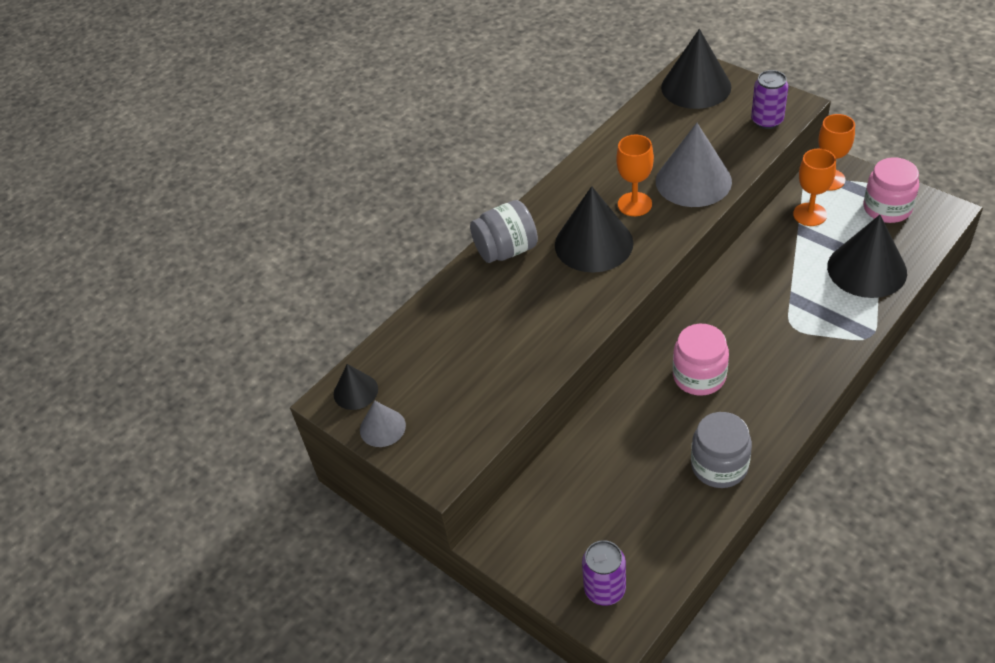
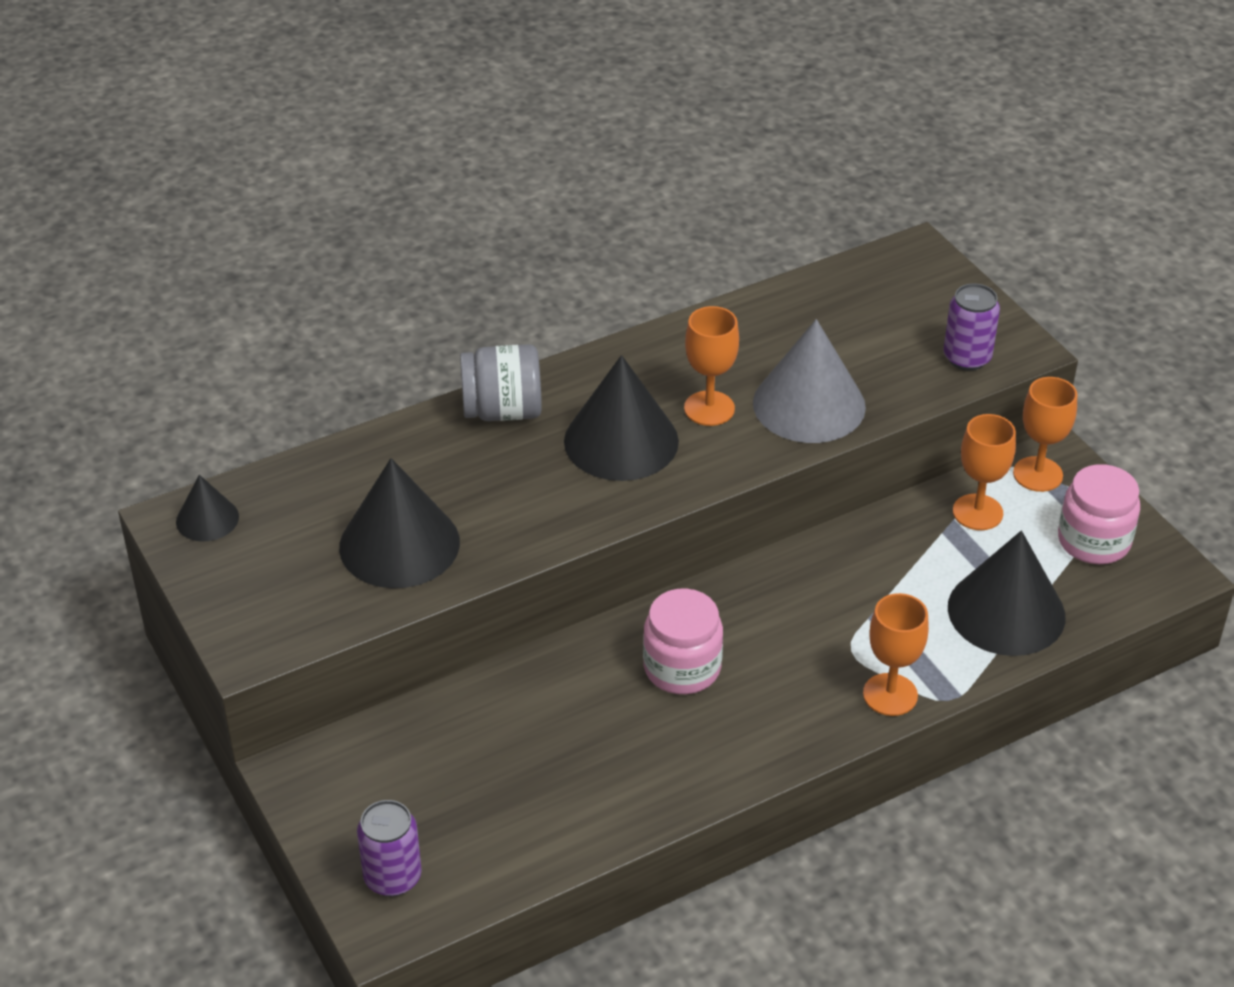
camera: 15 degrees right, 5 degrees down
(382, 427) = (213, 573): grey cone -> none
(696, 87) = (900, 279): black cone -> black cone (399, 544)
(719, 466) = (633, 787): grey jar -> none
(834, 346) = (890, 695): none -> orange goblet

